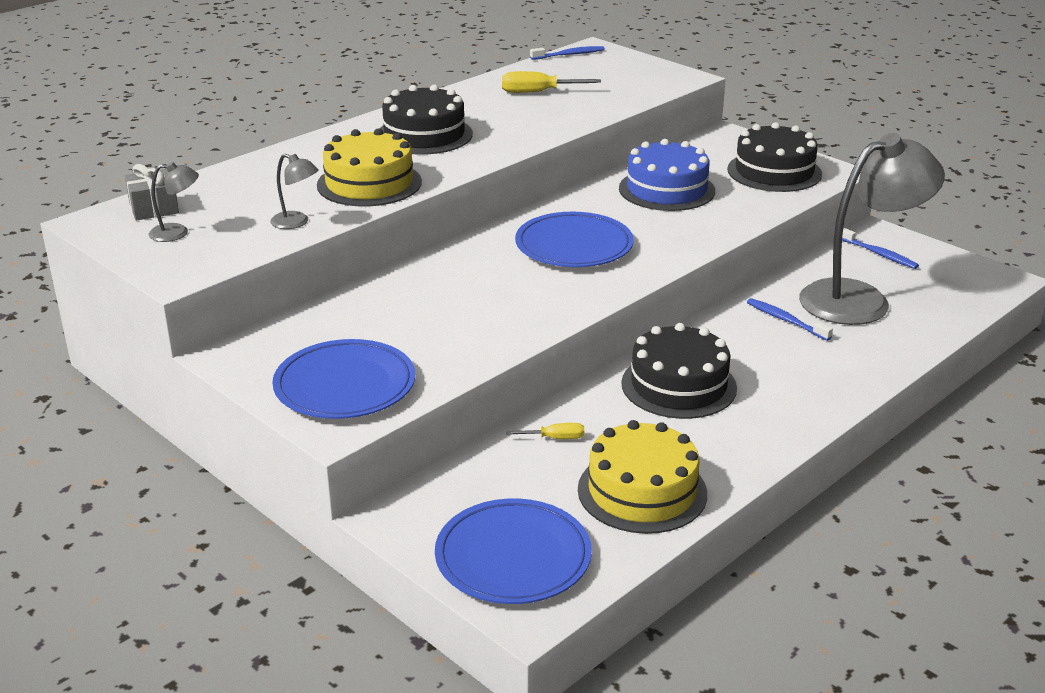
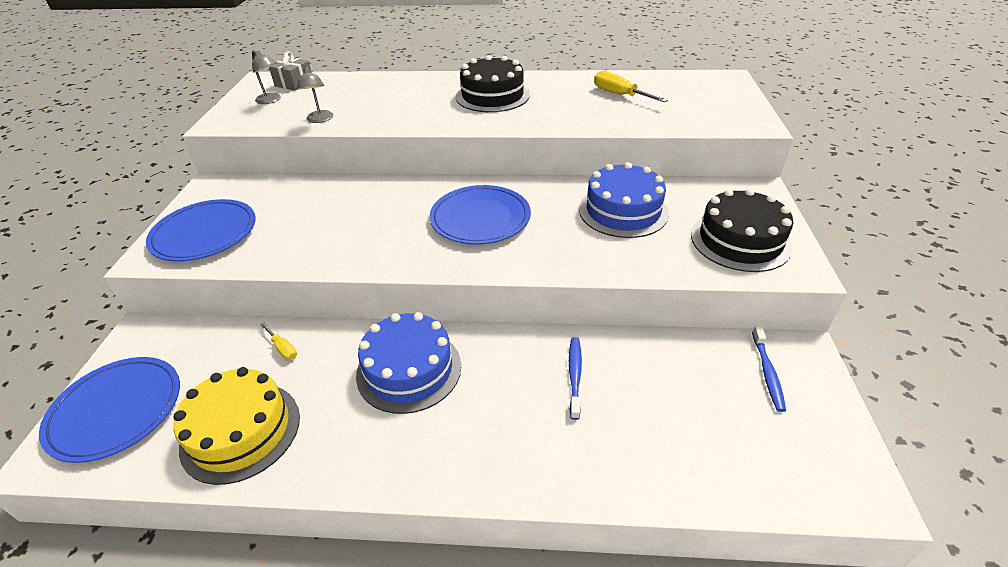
camera: 50 degrees right, 10 degrees up
(369, 183) = (400, 113): yellow cake -> none
(569, 55) = (699, 76): blue toothbrush -> none
(678, 385) = (409, 369): black cake -> blue cake
(859, 299) = (671, 402): grey lamp -> none

